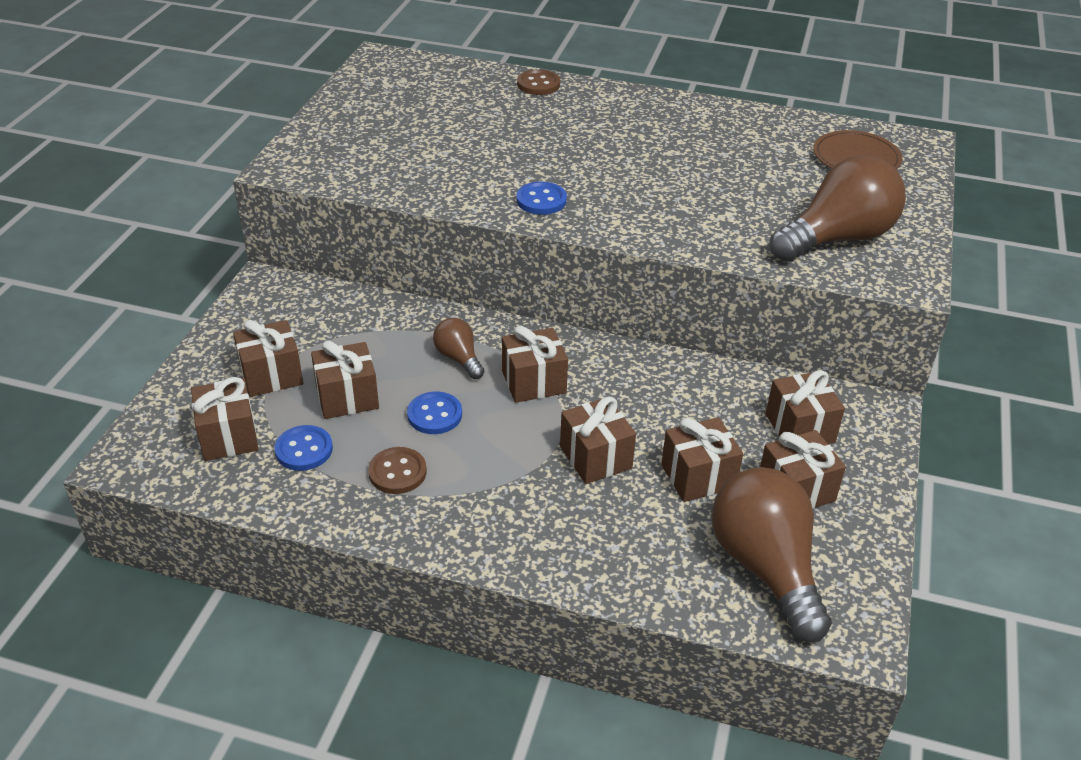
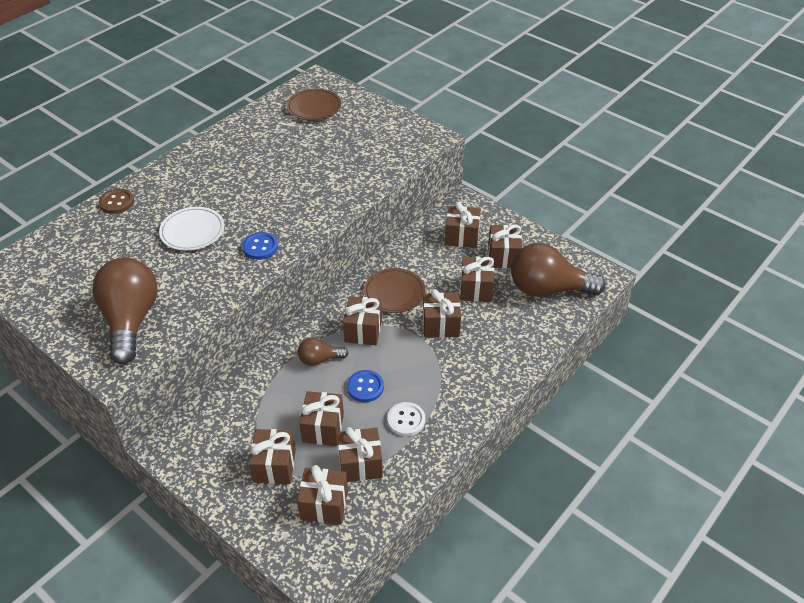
camera: 65 degrees left, 5 degrees up
(304, 450) = (360, 464): blue button -> brown gift
(397, 472) = (406, 420): brown button -> white button
(531, 145) = (192, 231): none -> white plate
(626, 390) = (394, 292): none -> brown plate
(837, 238) = (382, 145): brown light bulb -> brown light bulb (131, 320)

